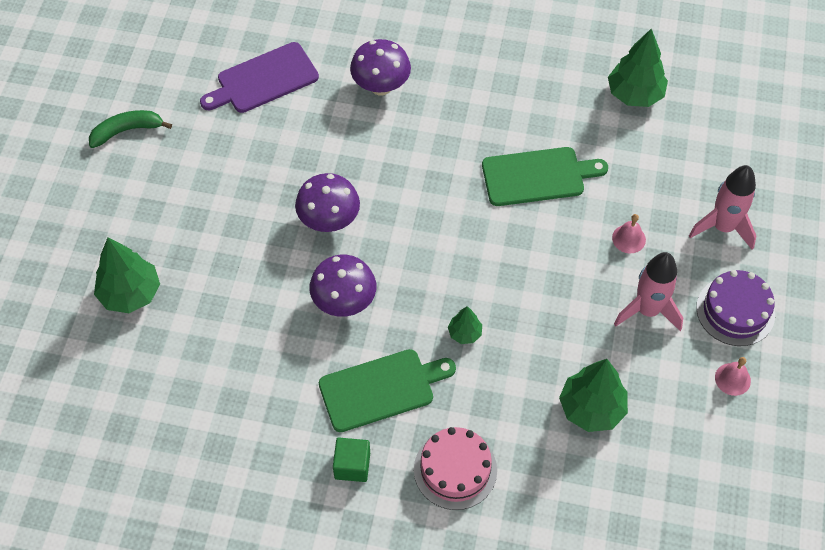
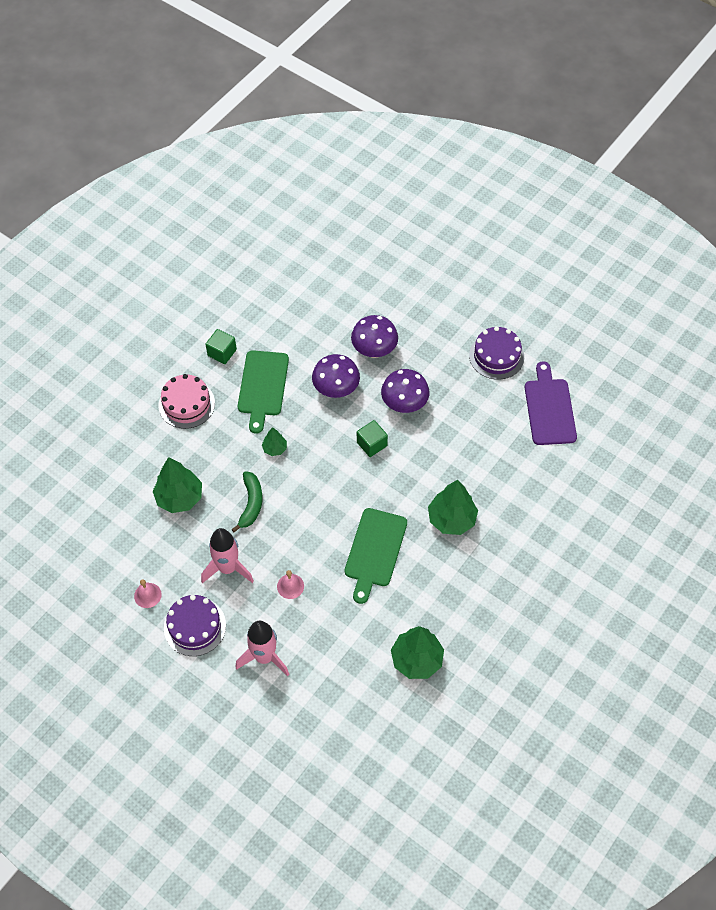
camera: 115 degrees right, 0 degrees up
(127, 131) = (539, 314): green banana -> green banana (251, 504)
(130, 294) = (405, 279): green tree -> green tree (451, 519)
(212, 153) = (496, 356): none -> purple cake
(381, 86) = (508, 481): purple mushroom -> purple mushroom (374, 350)
(402, 233) = (371, 444): none -> green cube

